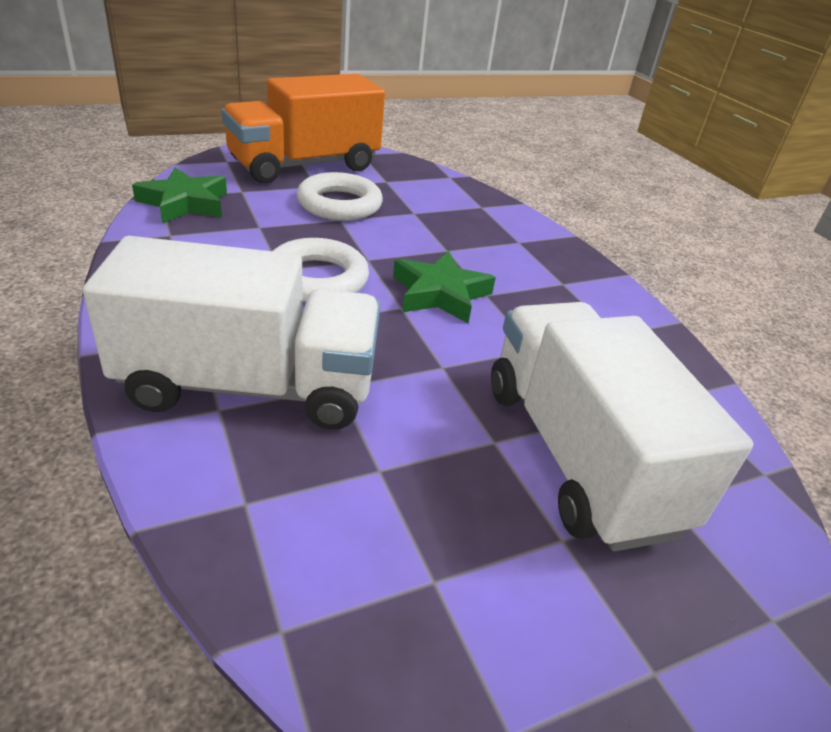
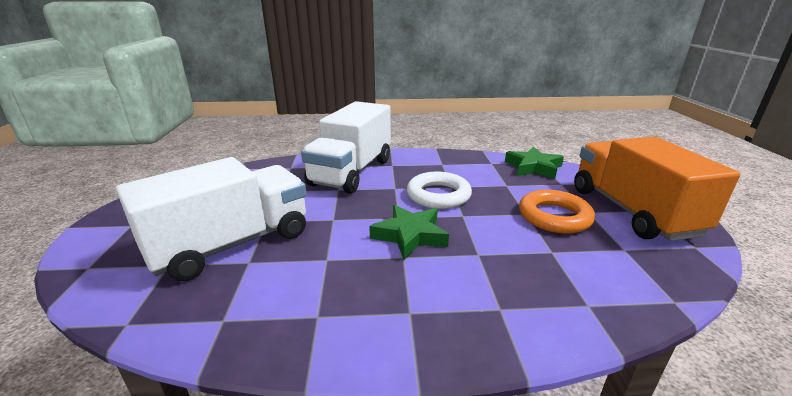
camera: 115 degrees right, 10 degrees down
(339, 204) = (554, 217): white ring -> orange ring
(577, 455) = (232, 244): white truck -> white truck turned 45 degrees counterclockwise

